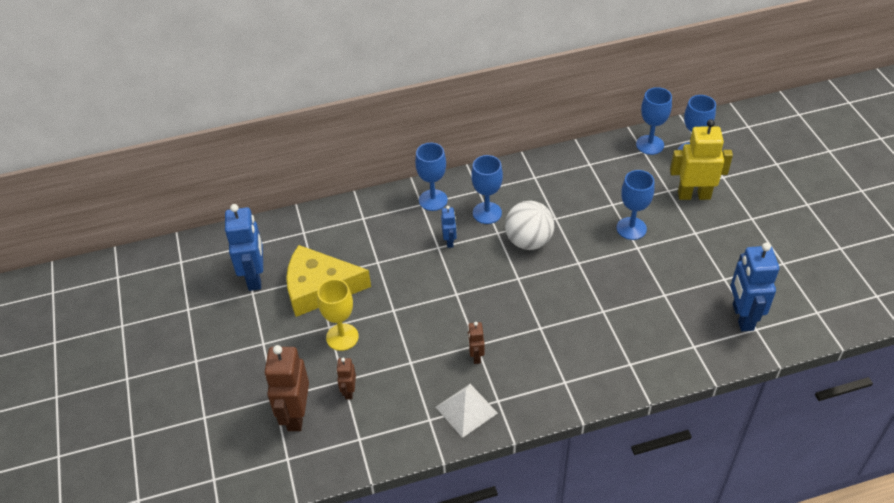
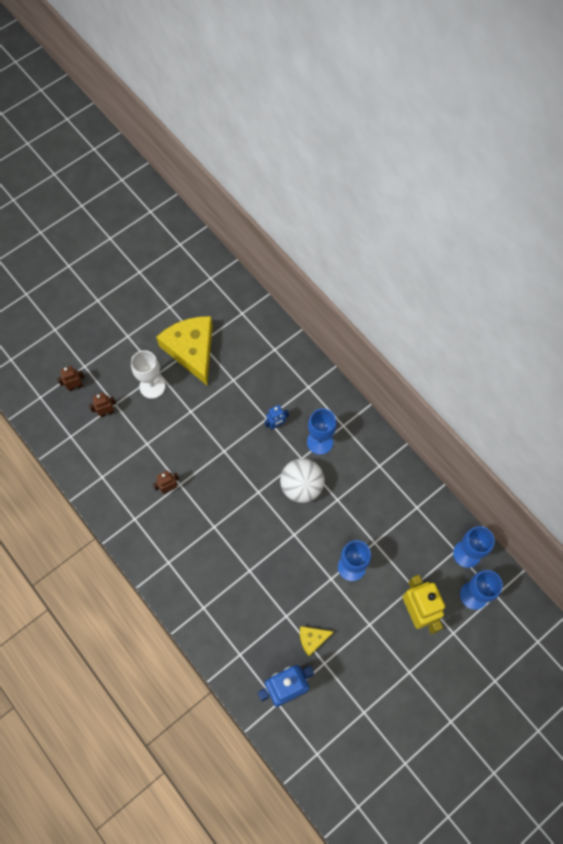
camera: 65 degrees right, 20 degrees up
(255, 277) = (184, 301): blue robot -> none
(296, 415) = (75, 386): brown robot -> brown robot, size x0.50
(342, 337) = (152, 386): yellow goblet -> white goblet
(433, 200) = (316, 394): blue goblet -> none
(466, 410) = (118, 499): white pyramid -> none
(696, 280) = (312, 639): none -> yellow cheese

